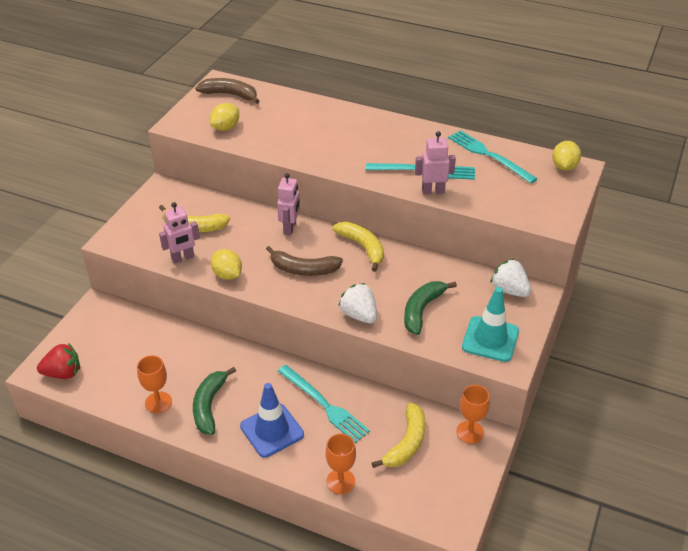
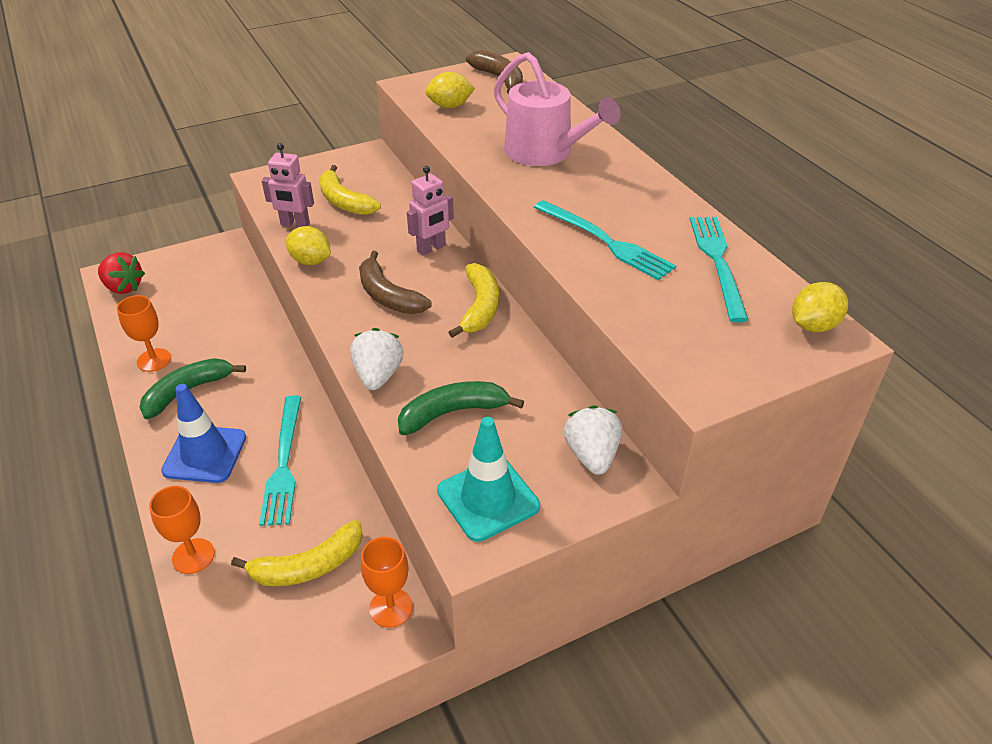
camera: 40 degrees right, 0 degrees up
(227, 275) = (311, 261): yellow lemon -> yellow lemon turned 60 degrees counterclockwise
(324, 133) = (545, 152): none -> pink watering can
(433, 191) = (584, 267): pink robot -> none

